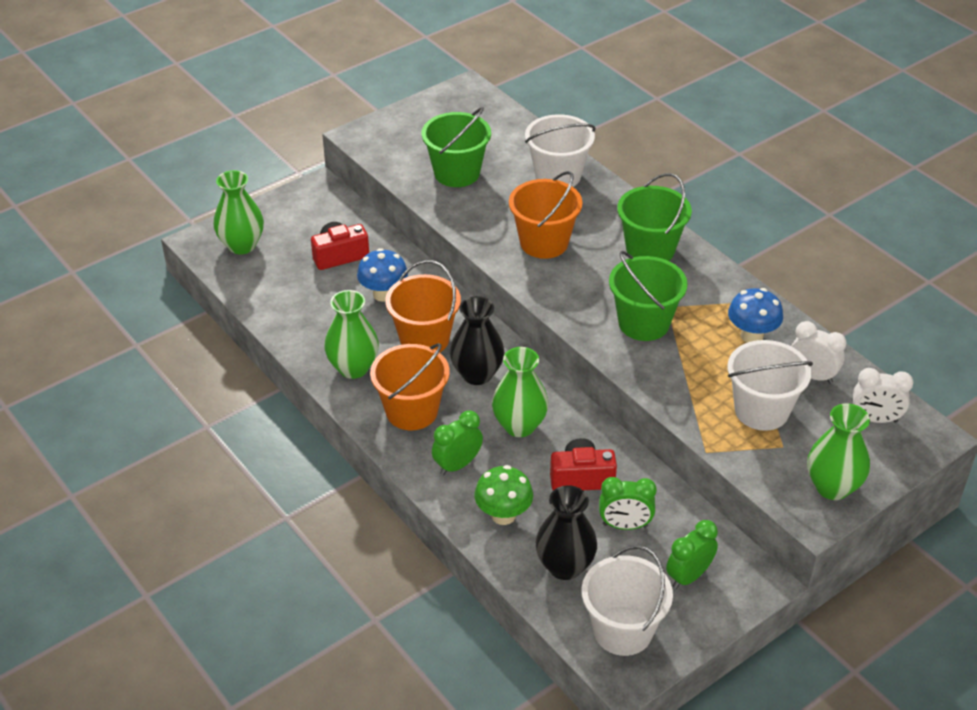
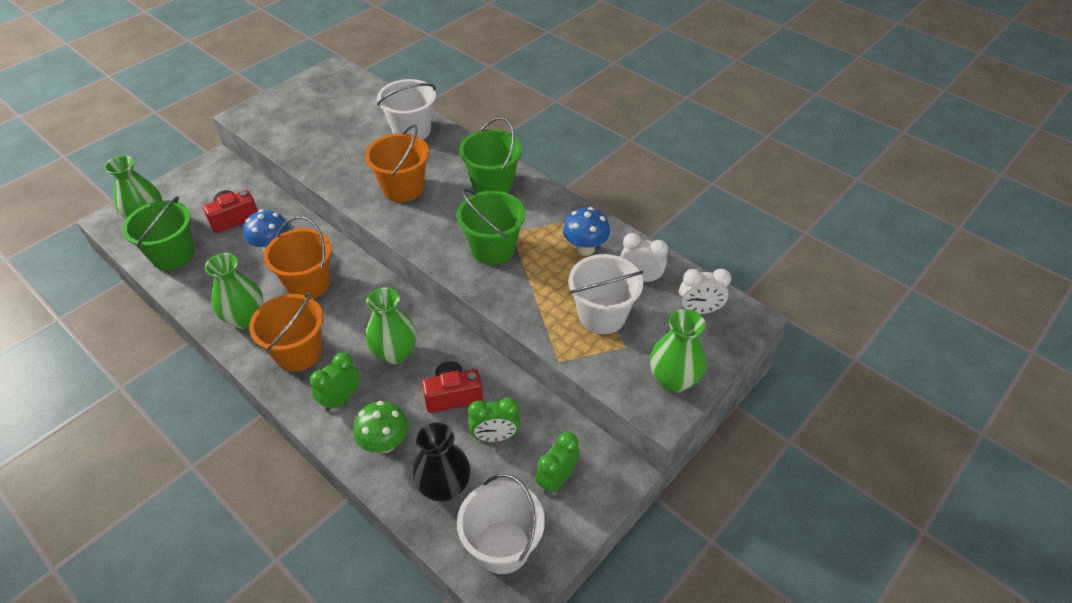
camera: 10 degrees left, 5 degrees up
(457, 173) = (327, 137): green bucket -> green bucket (173, 255)
(477, 374) = (355, 310): black vase -> none

